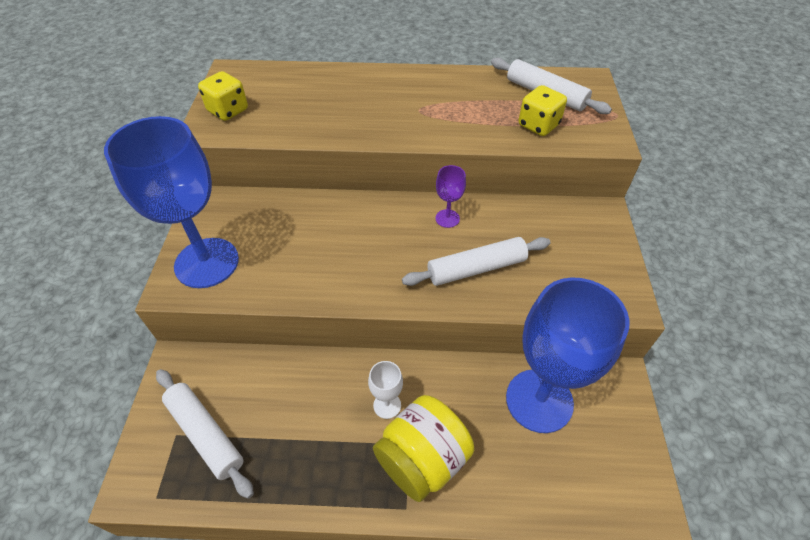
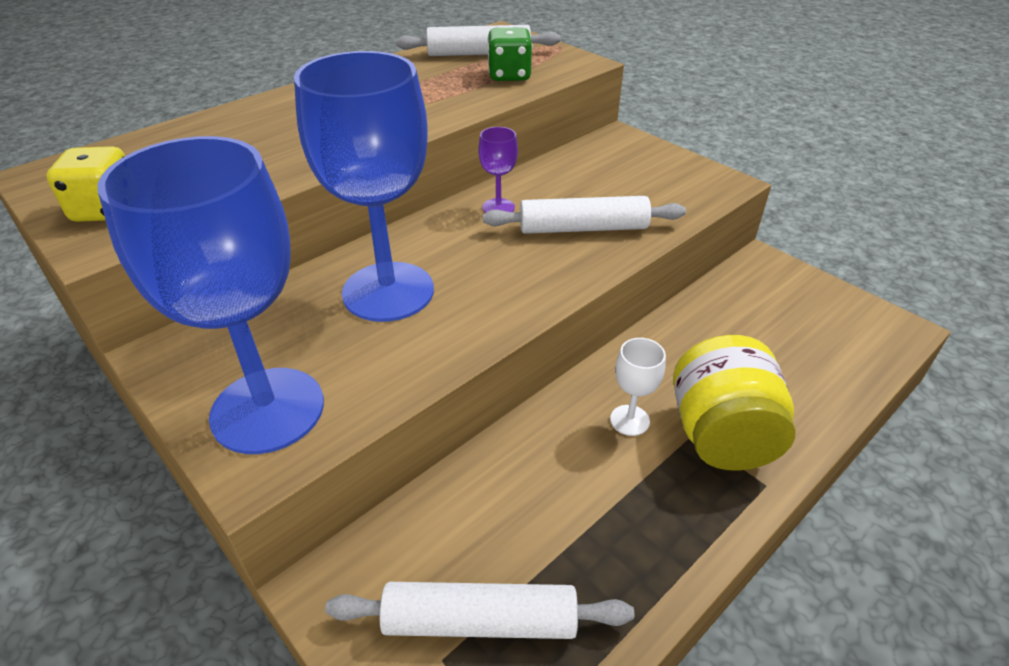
camera: 45 degrees left, 10 degrees down
(476, 268) = (583, 228): white rolling pin -> white rolling pin turned 60 degrees clockwise
(538, 125) = (509, 75): yellow dice -> green dice
(539, 400) = (736, 317): blue goblet -> blue goblet (388, 291)

